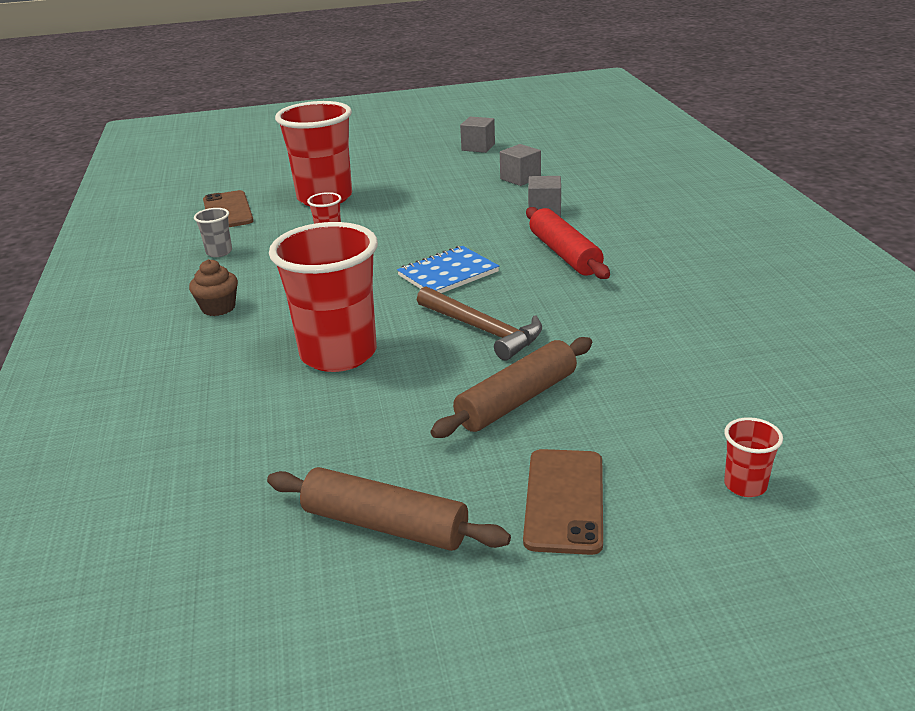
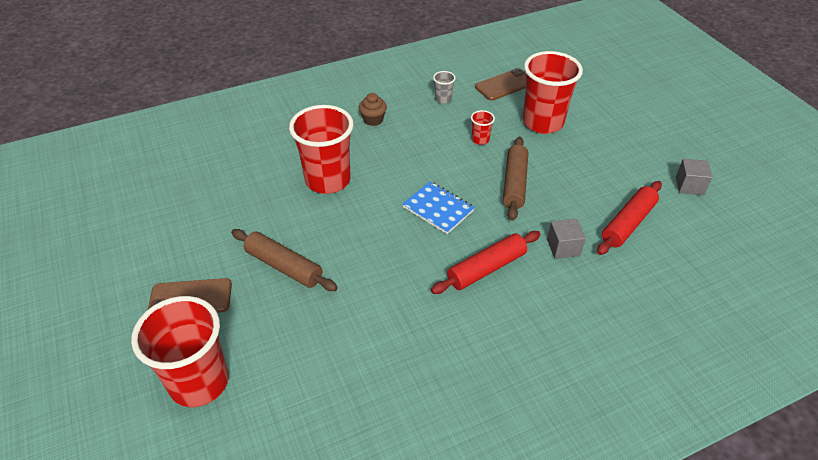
camera: 75 degrees right, 15 degrees up
(385, 525) = (177, 231): brown rolling pin -> brown rolling pin (514, 183)
(482, 330) = (363, 239): brown hammer -> none
(520, 178) = (628, 223): grey cube -> red rolling pin
(745, 485) = (199, 382): red cup -> red cup, size x2.38

